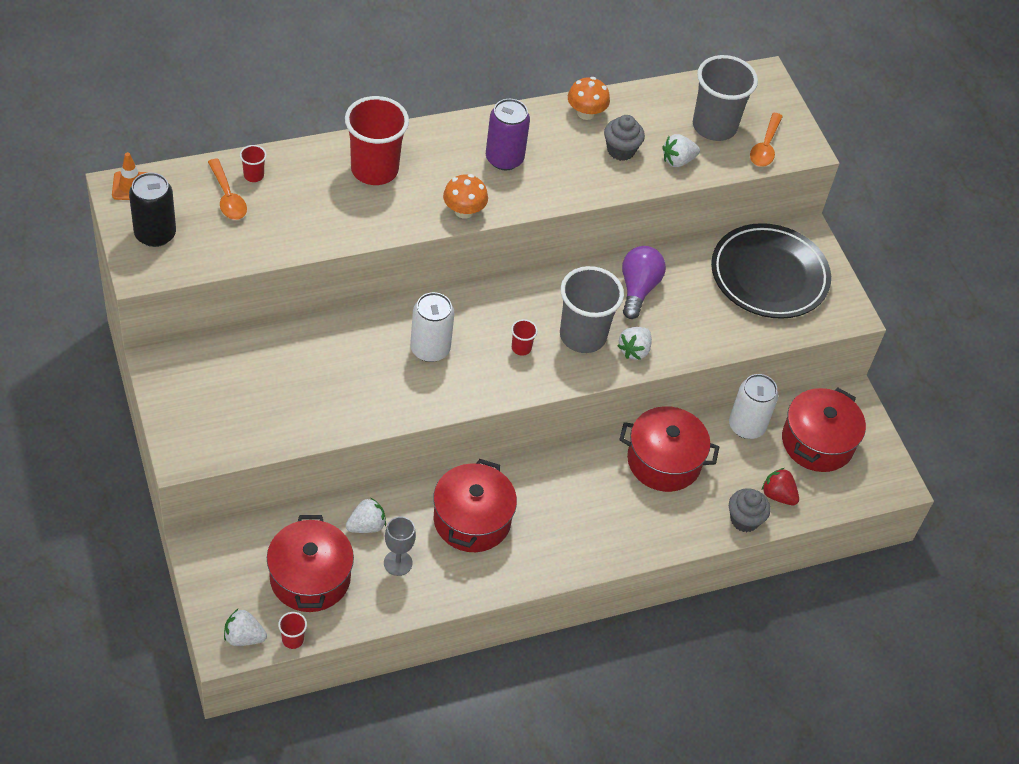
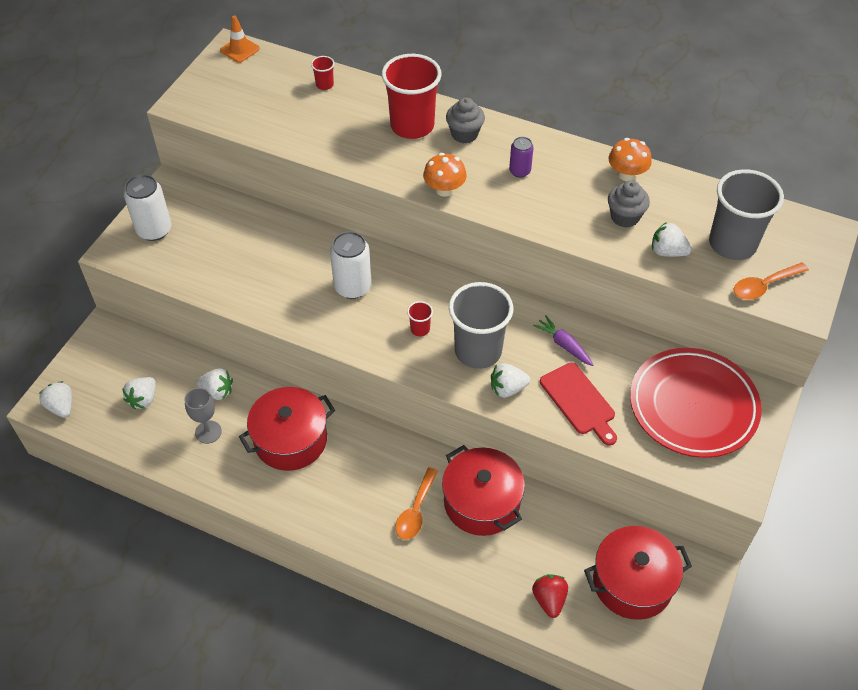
camera: 50 degrees right, 0 degrees up
(155, 234) = (218, 86): black can -> none
(227, 197) = (291, 89): orange spoon -> orange spoon (415, 510)
(293, 639) = (86, 432): red cup -> none
(310, 578) = (143, 399): red pot -> white strawberry
(504, 159) = (519, 171): purple can -> purple can, size x0.58
(638, 289) = (563, 345): purple light bulb -> purple carrot
(692, 325) = (579, 401): none -> red cutting board
(744, 520) = (498, 597): grey cupcake -> grey cupcake (464, 134)
(746, 426) = (582, 525): white can -> white can (154, 230)
(769, 276) = (693, 406): black plate -> red plate

